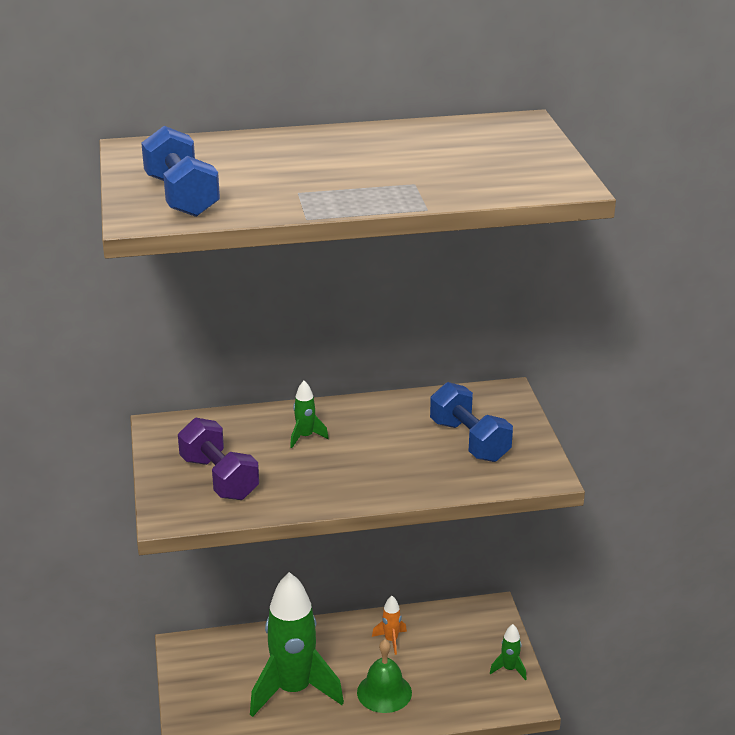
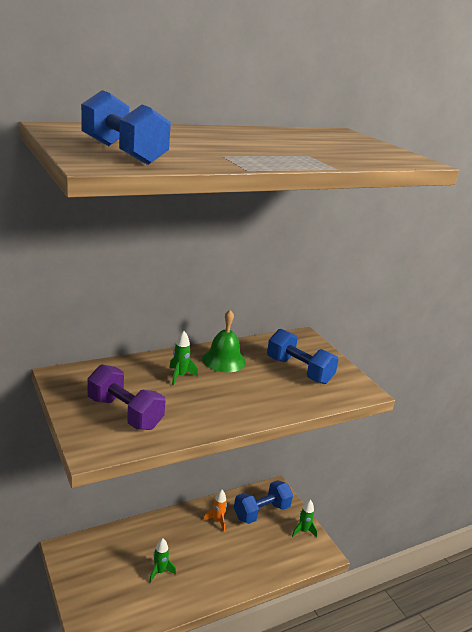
camera: 20 degrees left, 5 degrees down
(293, 690) = (160, 572): green rocket -> green rocket, size x0.40
(384, 692) = (226, 562): green bell -> green bell (224, 360)
(458, 636) = (261, 512): none -> blue dumbbell

